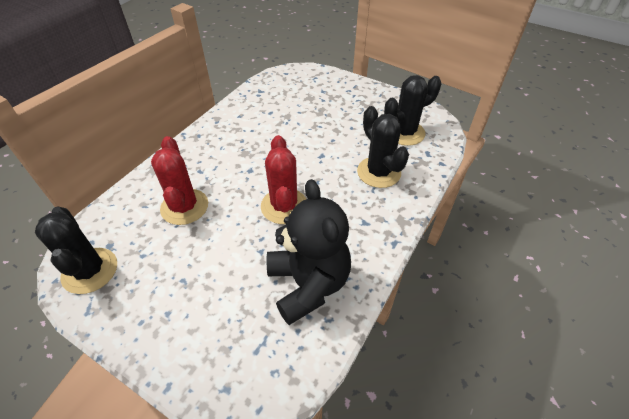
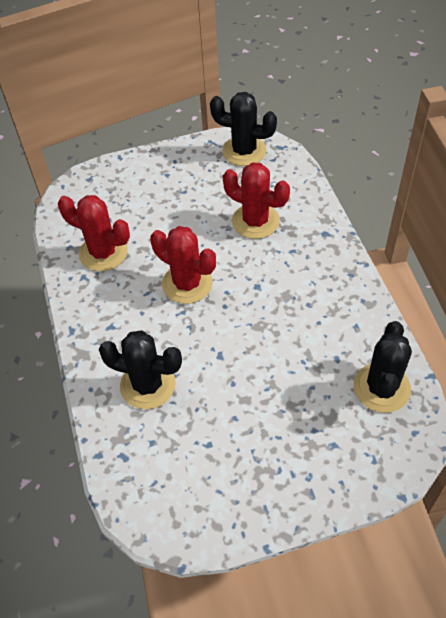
camera: 135 degrees right, 5 degrees up
(308, 284) = (103, 253): black teddy bear -> red cactus
(404, 133) = (173, 464): black cactus -> black cactus (381, 388)

